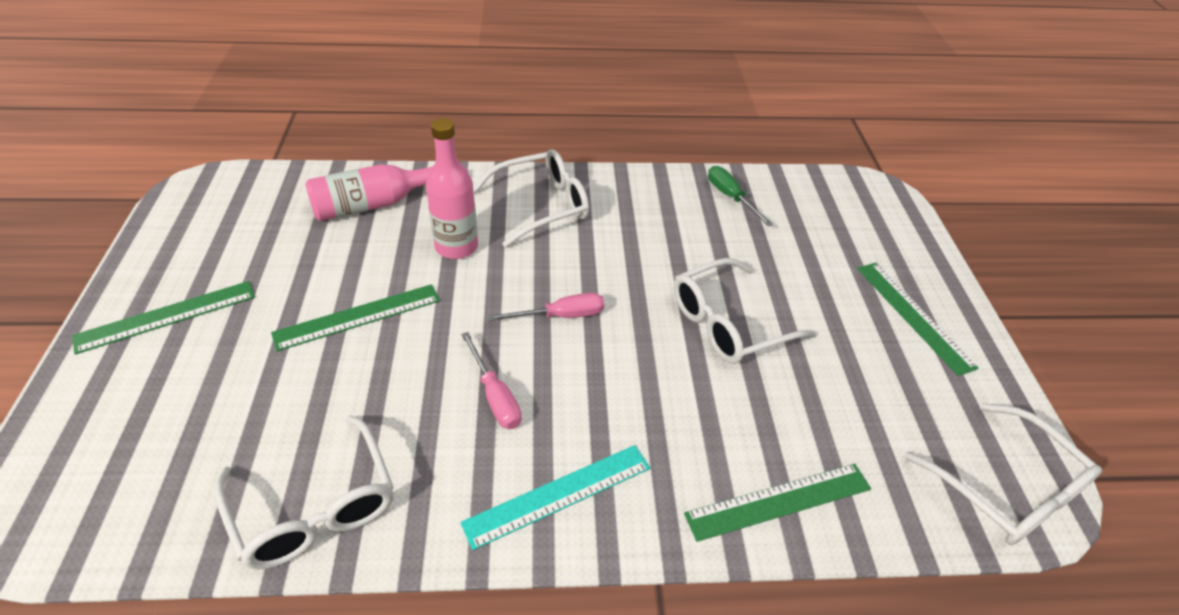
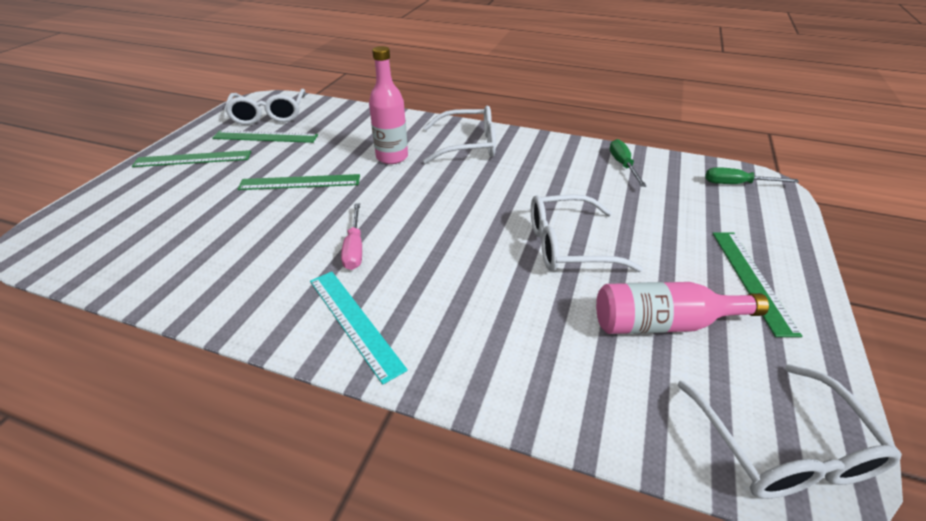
camera: 25 degrees right, 5 degrees down
(315, 508) = (191, 281): white glasses -> white glasses (269, 115)
(373, 205) = (355, 125): pink bottle -> pink bottle (663, 323)
(558, 494) = (354, 322): turquoise ruler -> turquoise ruler turned 60 degrees clockwise
(560, 316) = (436, 211): pink screwdriver -> none
(779, 501) = (532, 383): green ruler -> green ruler (265, 137)
(852, 197) = (737, 184): none -> green screwdriver

